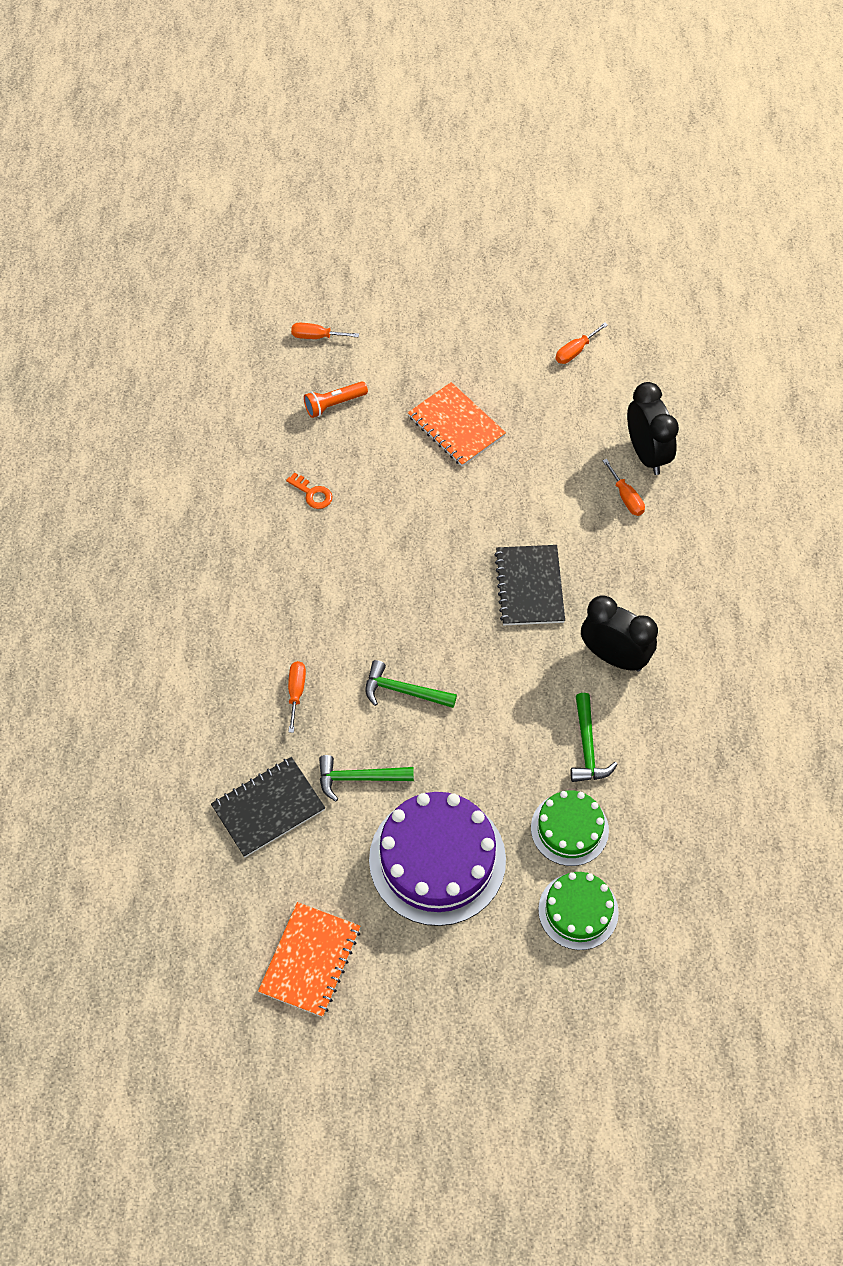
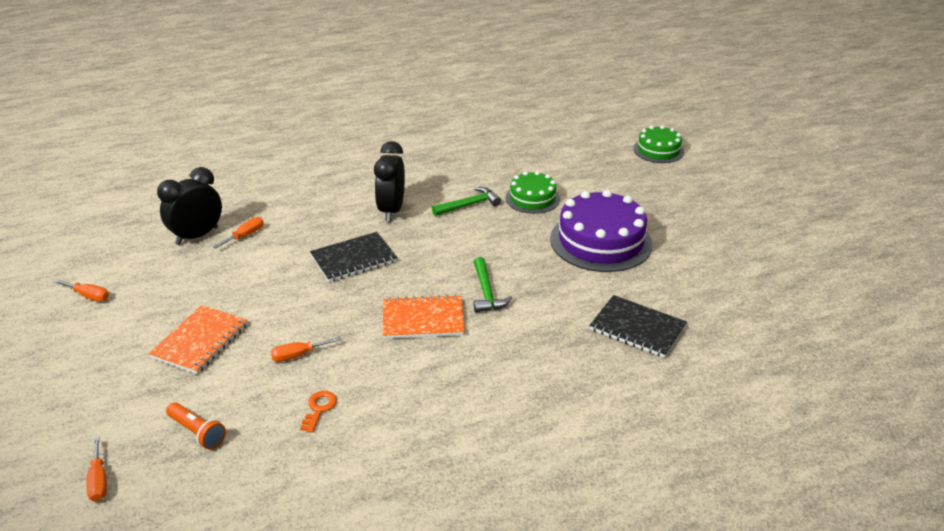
camera: 115 degrees left, 25 degrees down
(296, 692) = (530, 347): orange screwdriver -> orange screwdriver (298, 355)
(310, 960) = (720, 272): orange notebook -> orange notebook (423, 319)
(358, 778) = (574, 292): green hammer -> none
(578, 911) = (582, 183): green cake -> green cake (658, 150)

